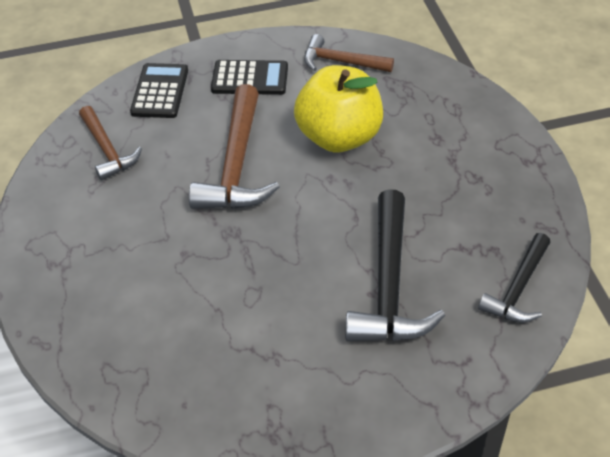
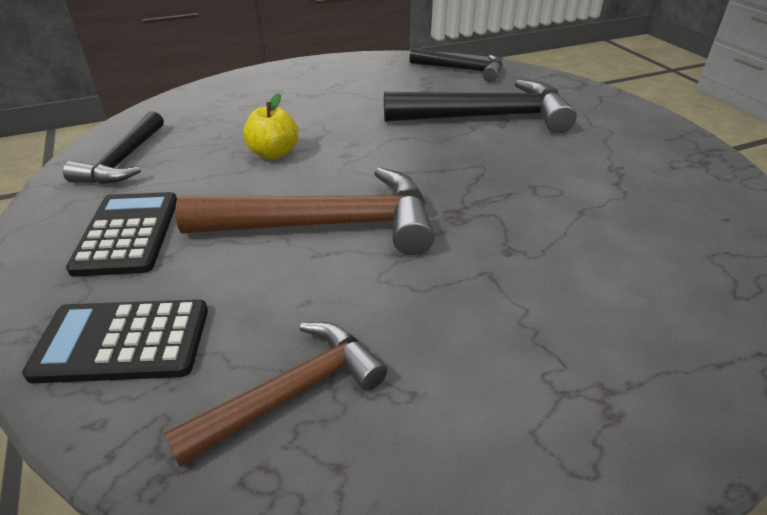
camera: 100 degrees left, 10 degrees down
(339, 137) = (273, 153): yellow apple -> yellow apple, size x0.48
(341, 62) = (123, 160): brown hammer -> black hammer

